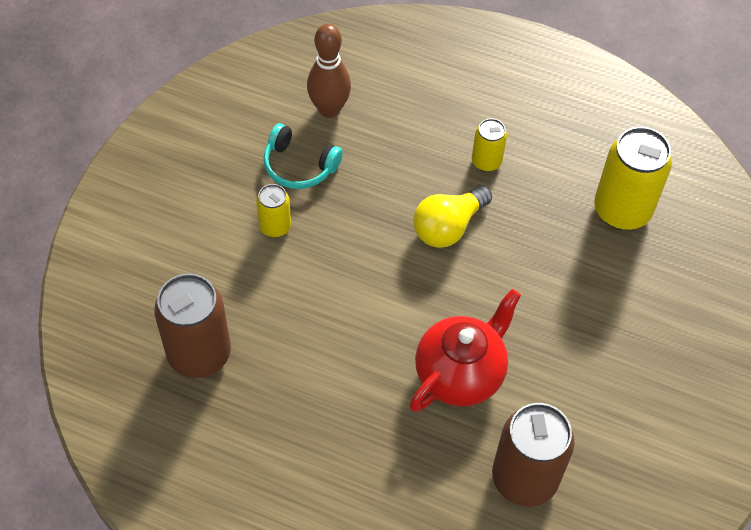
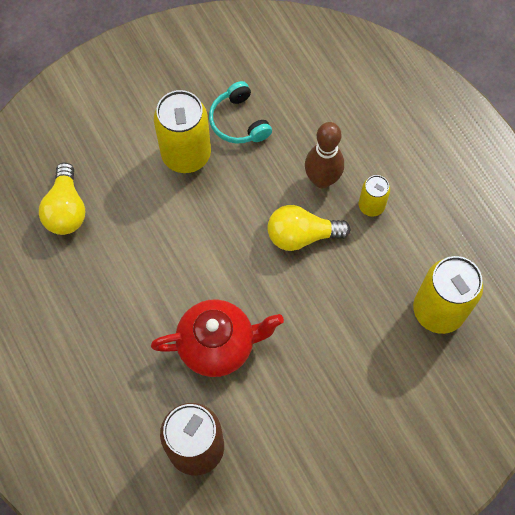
camera: 40 degrees right, 10 degrees up
(199, 354) = (66, 209): brown can -> yellow light bulb
(275, 227) = (186, 155): yellow can -> yellow can, size x1.89
(329, 109) = (294, 93): brown bowling pin -> brown bowling pin (322, 180)

